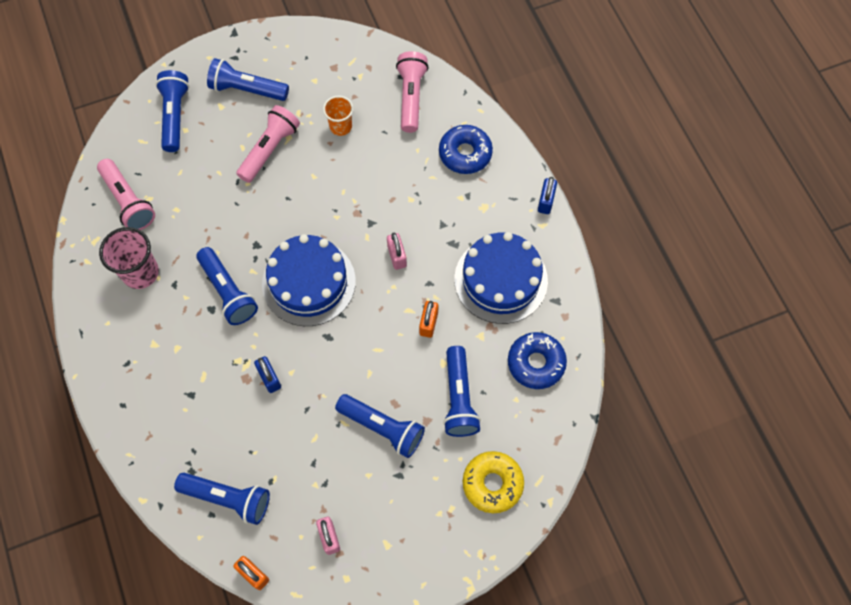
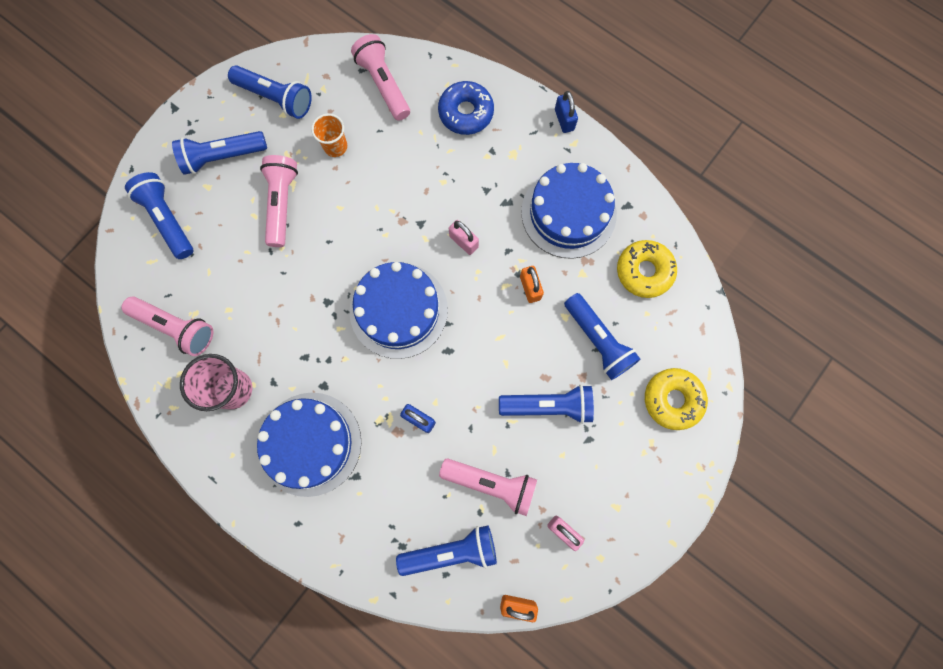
camera: 30 degrees left, 10 degrees up
(172, 348) = (310, 443): none -> blue cake
(228, 292) = (329, 361): blue flashlight -> blue flashlight (275, 98)
(294, 463) = (491, 483): none -> pink flashlight
(536, 363) = (644, 271): blue donut -> yellow donut

